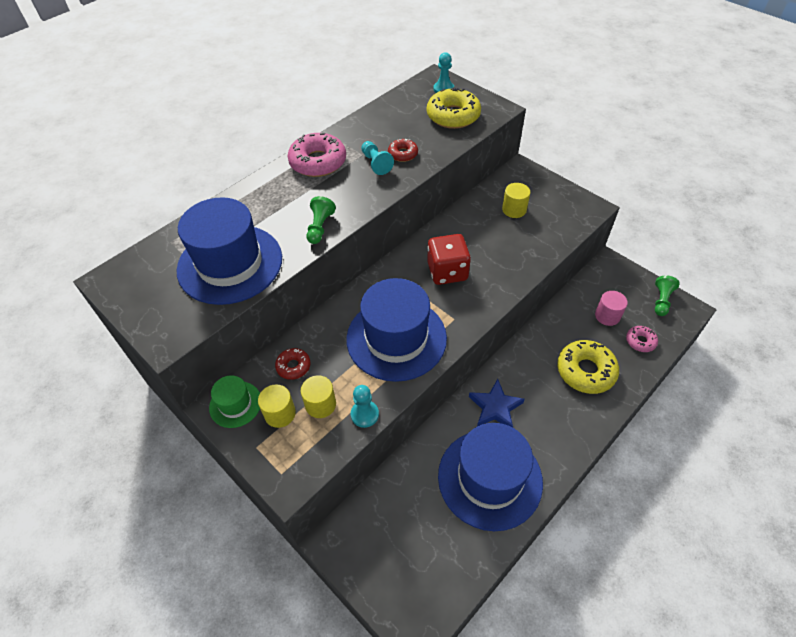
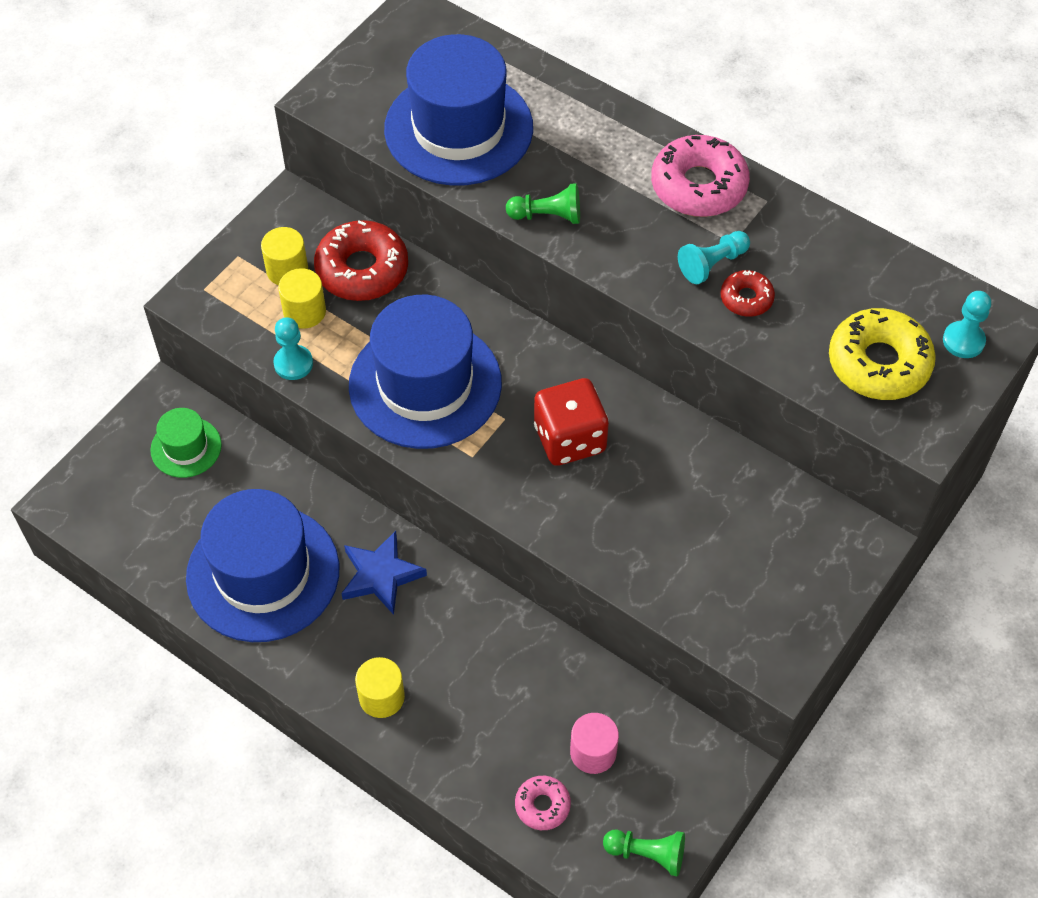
camera: 80 degrees right, 5 degrees up
(235, 404) = (297, 220): green hat -> green hat (186, 447)
(293, 366) = (362, 269): red donut -> red donut, size x1.89
(514, 210) = (743, 533): yellow cylinder -> yellow cylinder (381, 697)
(585, 371) = (466, 710): yellow donut -> none

